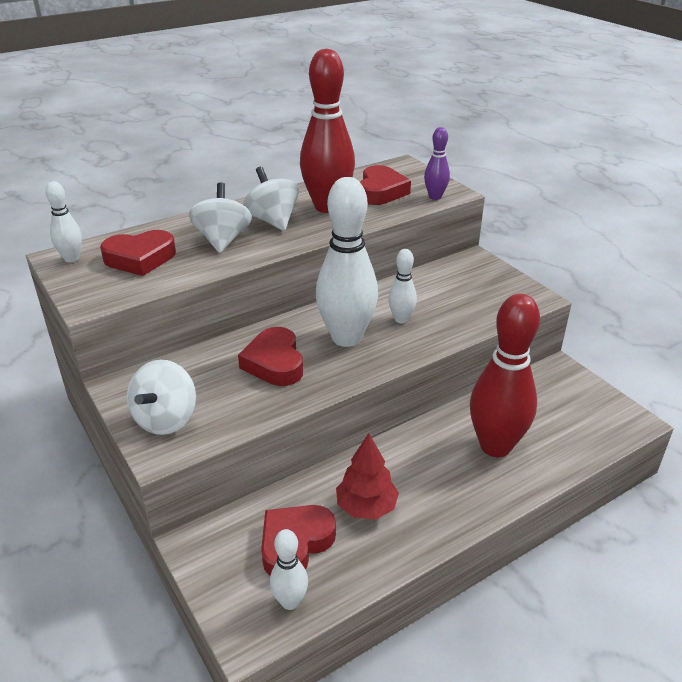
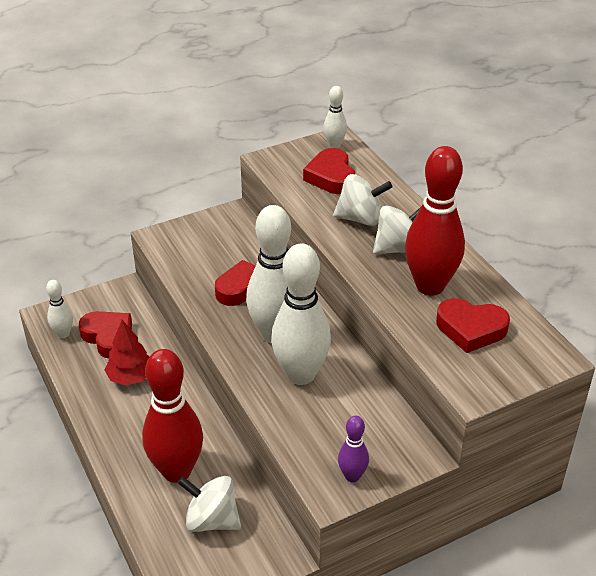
camera: 95 degrees right, 5 degrees up
(166, 419) = (190, 237): white spinning top -> white spinning top (212, 520)
(401, 319) = (300, 374): white bowling pin -> white bowling pin, size x2.07
(435, 197) = (458, 373): purple bowling pin -> purple bowling pin (352, 476)

